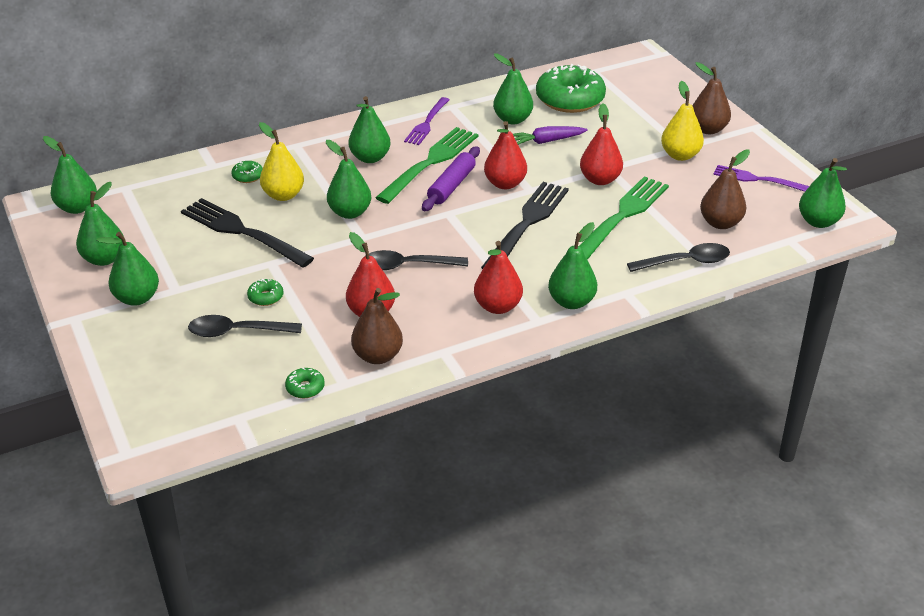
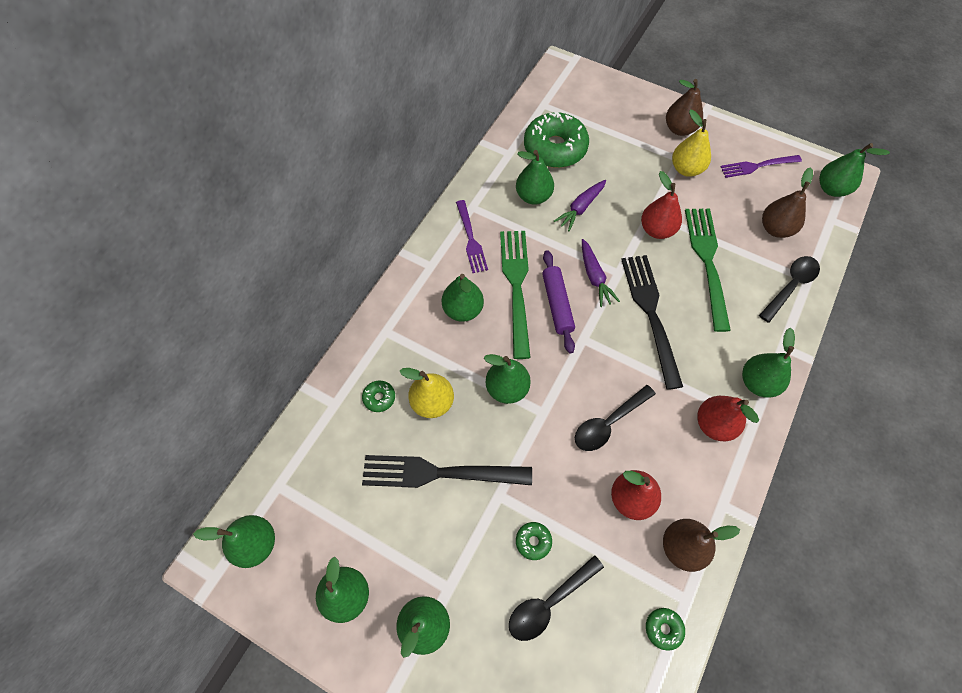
camera: 35 degrees left, 25 degrees up
(505, 184) = (594, 277): red pear -> purple carrot

